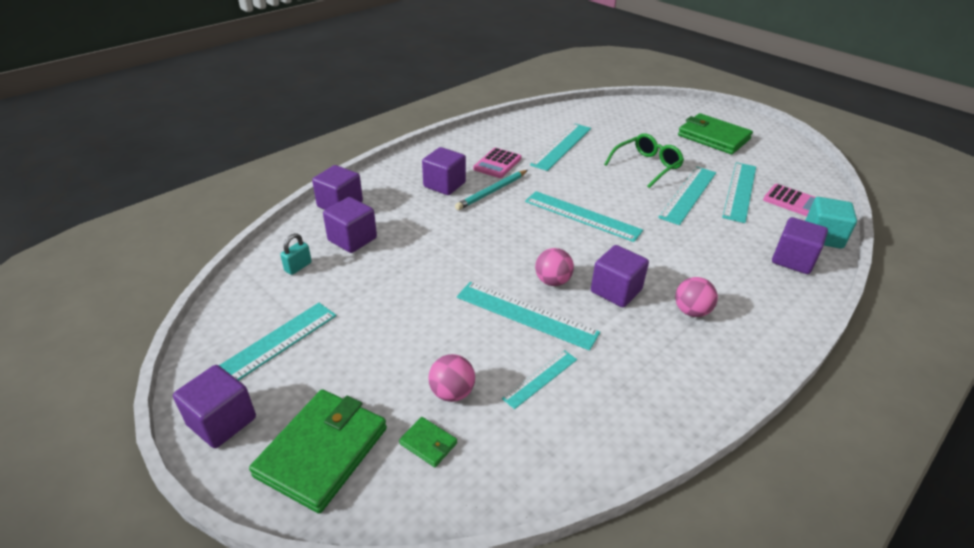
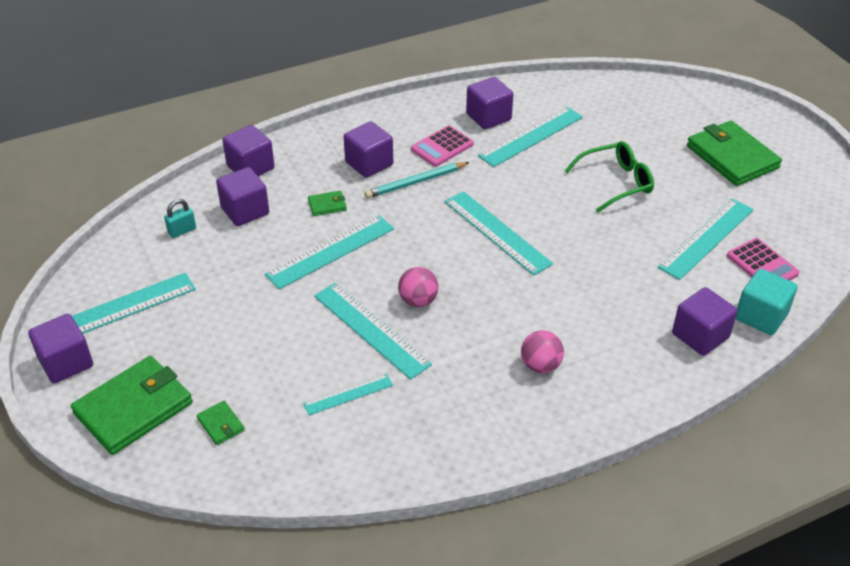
camera: 20 degrees right, 5 degrees up
(426, 221) = (327, 205): none -> green wallet
(452, 392) = (262, 386): pink ball -> none
(616, 291) = (477, 326): purple cube -> purple cube (488, 117)
(688, 194) = (639, 230): turquoise ruler -> turquoise ruler (330, 251)

